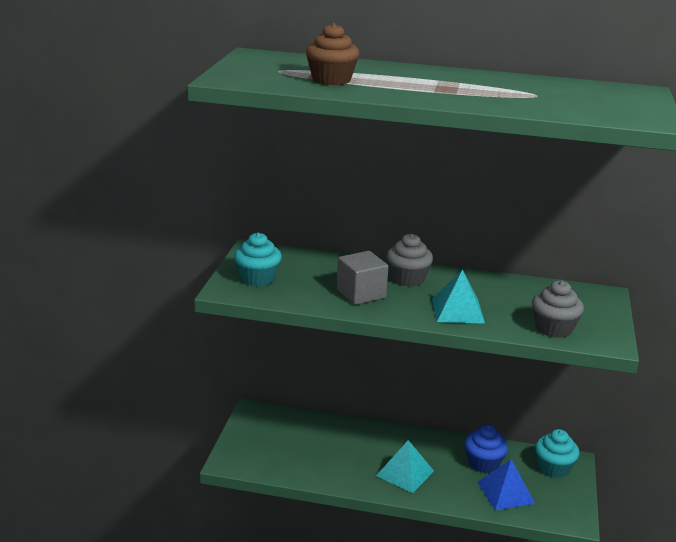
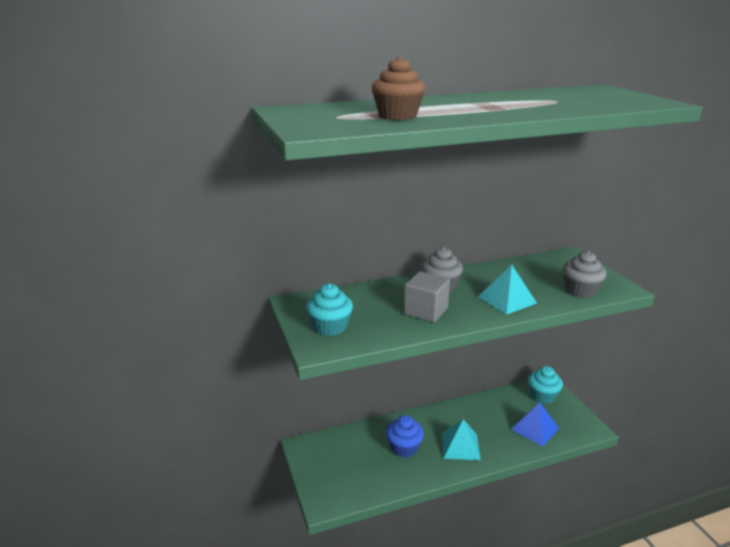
camera: 30 degrees left, 0 degrees up
(483, 463) = (500, 412): blue cupcake -> blue cupcake (404, 448)

